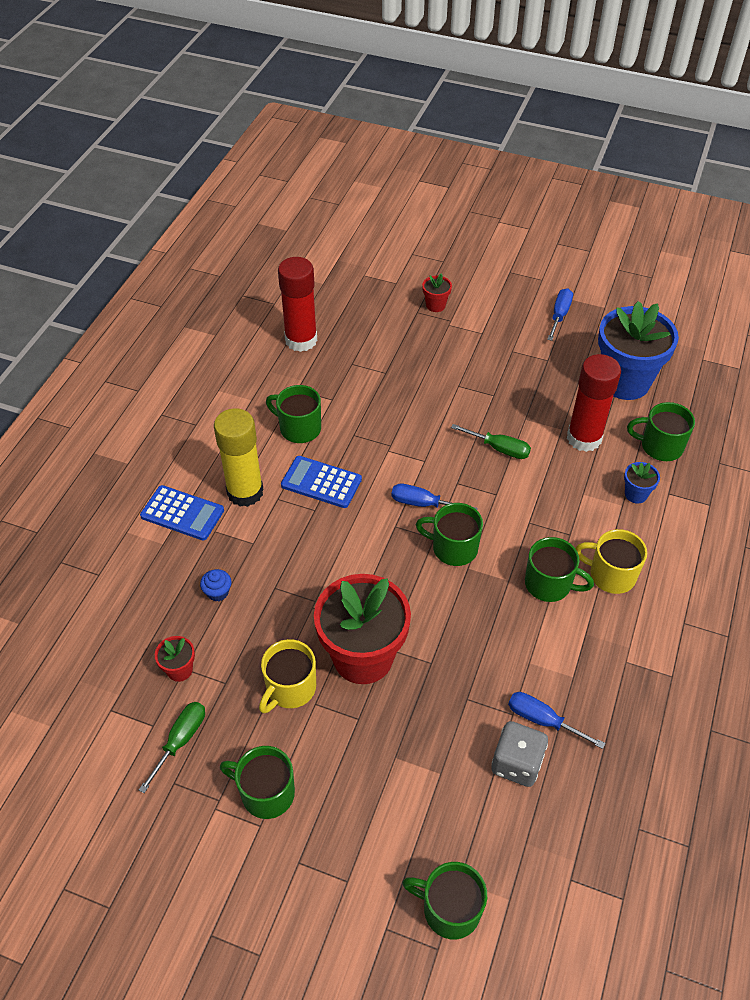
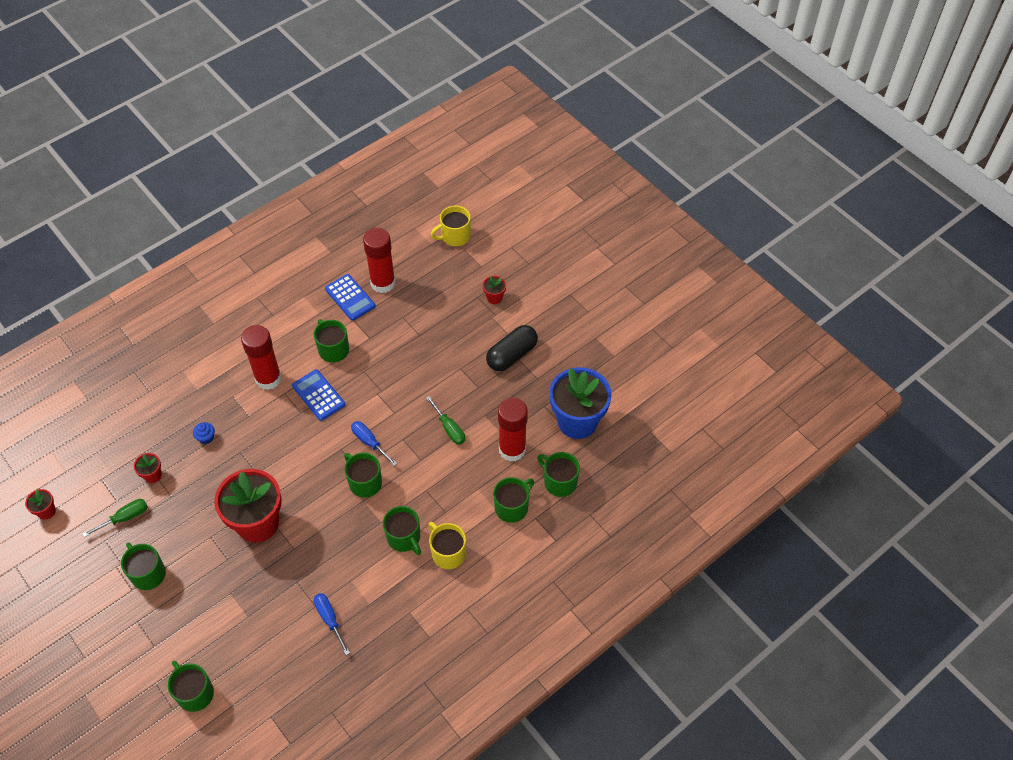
camera: 30 degrees right, 5 degrees up
(60, 790) = (46, 511): none -> red flower pot
(182, 513) = (222, 374): blue calculator -> blue calculator (350, 297)
(245, 492) = (268, 378): yellow glue stick -> red glue stick
(290, 688) = (204, 520): yellow mug -> yellow mug (455, 236)
(501, 350) = (511, 355): none -> black capsule
(516, 763) = (294, 635): grey dice -> none
(559, 315) = (576, 347): blue screwdriver -> none
(636, 494) = (512, 507): blue flower pot -> green mug

